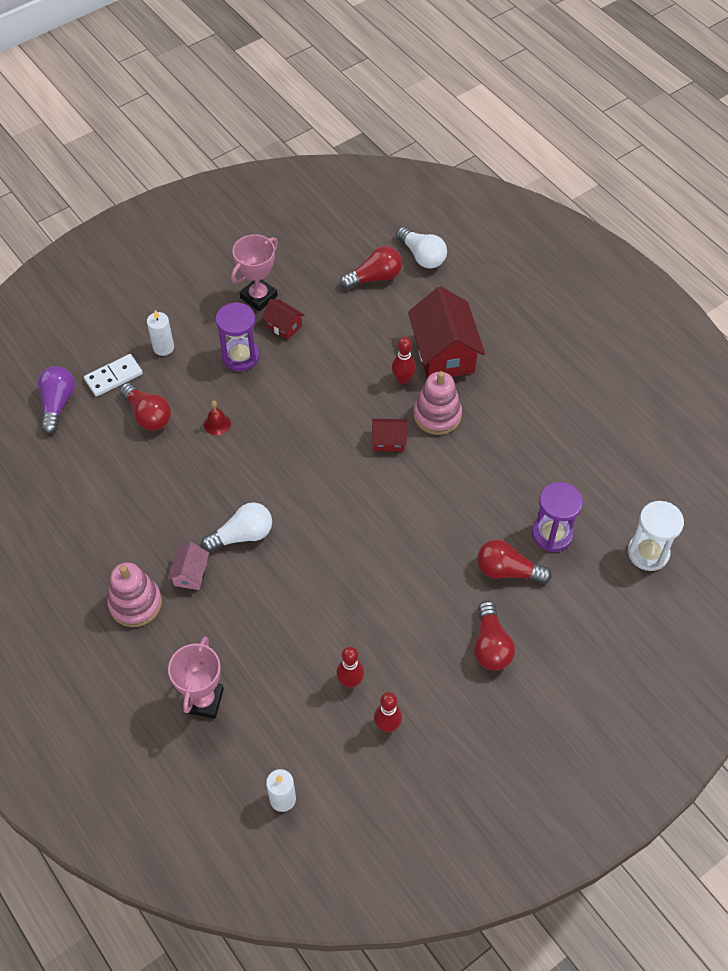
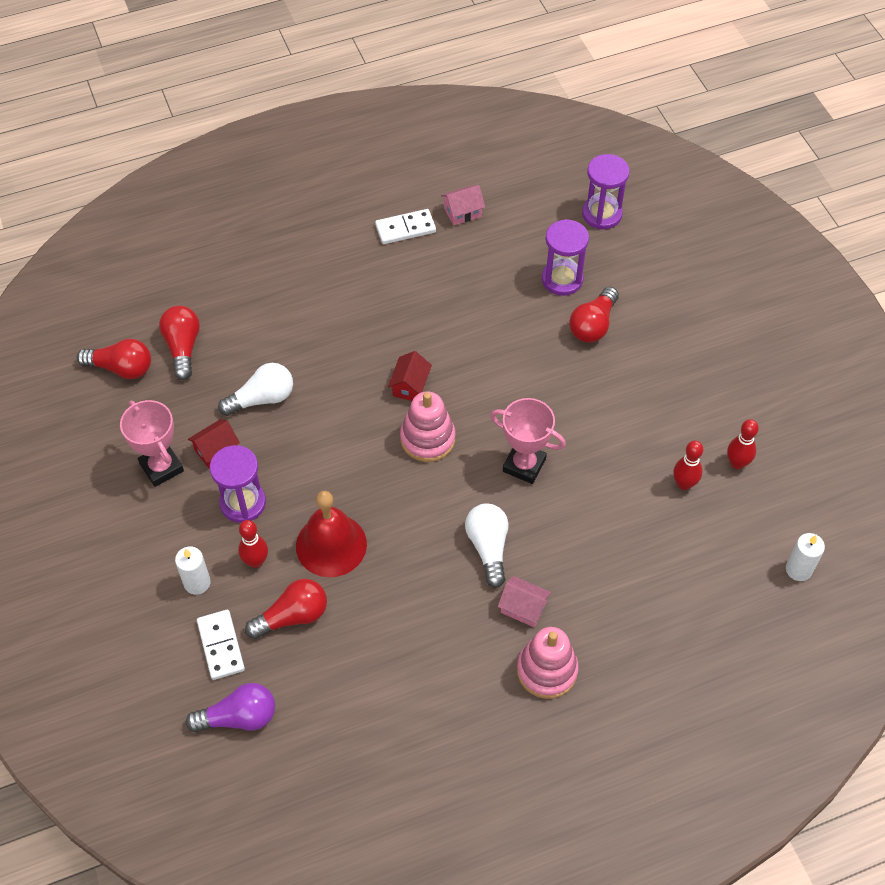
camera: 75 degrees left, 0 degrees up
(57, 404) = (239, 717): purple light bulb -> purple light bulb turned 150 degrees clockwise
(203, 700) = (679, 622): pink trophy -> pink trophy (524, 465)
(217, 424) = (331, 545): red bell -> red bell, size x2.21
(403, 379) = (334, 354): red bowling pin -> red bowling pin (256, 561)
(422, 256) = (172, 296): white light bulb -> white light bulb (262, 399)
(437, 415) = (392, 336): pink stacking toy -> pink stacking toy (427, 439)
(444, 353) = (314, 310): red house -> none
(490, 645) = (670, 359): red light bulb -> red light bulb (121, 368)
(560, 397) = (405, 229): none -> white domino
(599, 436) = (462, 212): none -> pink house
(648, 553) = (602, 214): white hourglass -> purple hourglass

